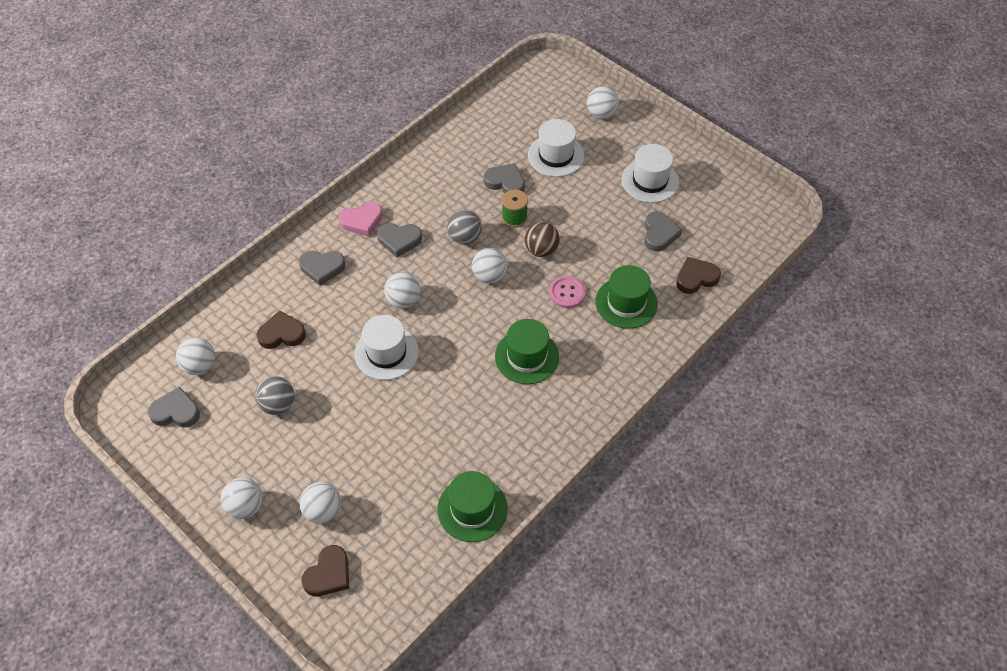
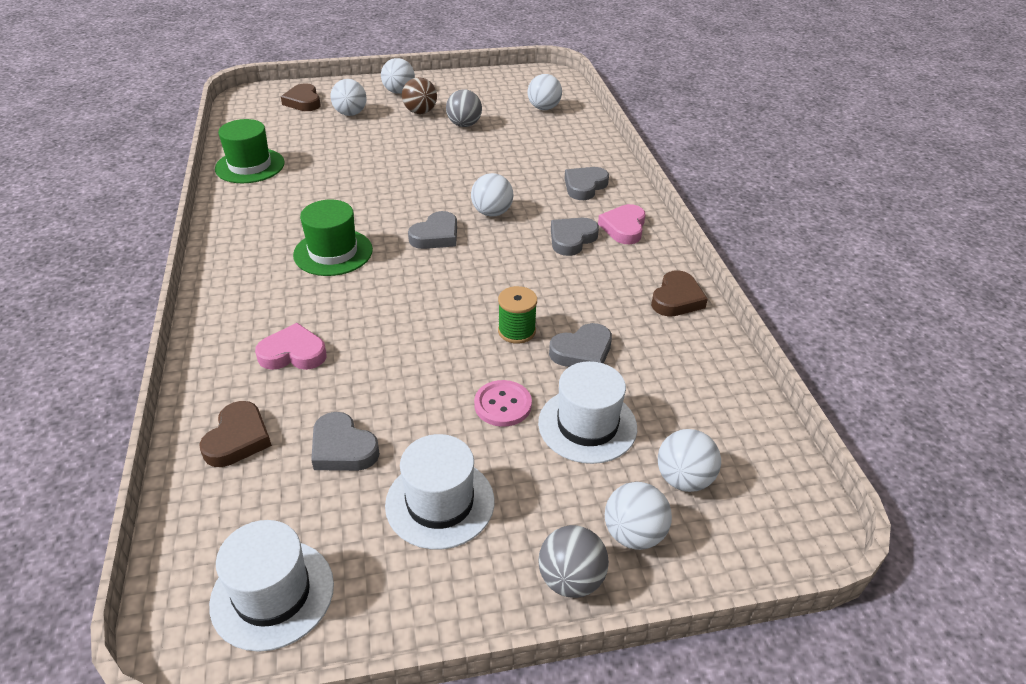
camera: 125 degrees right, 15 degrees down
(176, 411) = (513, 90): grey heart -> grey heart (436, 235)
(282, 334) = (532, 146): brown heart -> brown heart (676, 299)
(386, 352) = (446, 183): white hat -> white hat (272, 594)
(465, 237) = (528, 281): grey ball -> grey ball (571, 579)
(489, 276) = (456, 274): white ball -> white ball (684, 479)
(541, 250) = (445, 327): brown ball -> brown ball (420, 112)
(567, 293) = (366, 316): pink button -> pink button (502, 405)
(626, 303) = (293, 353): green hat -> pink heart

